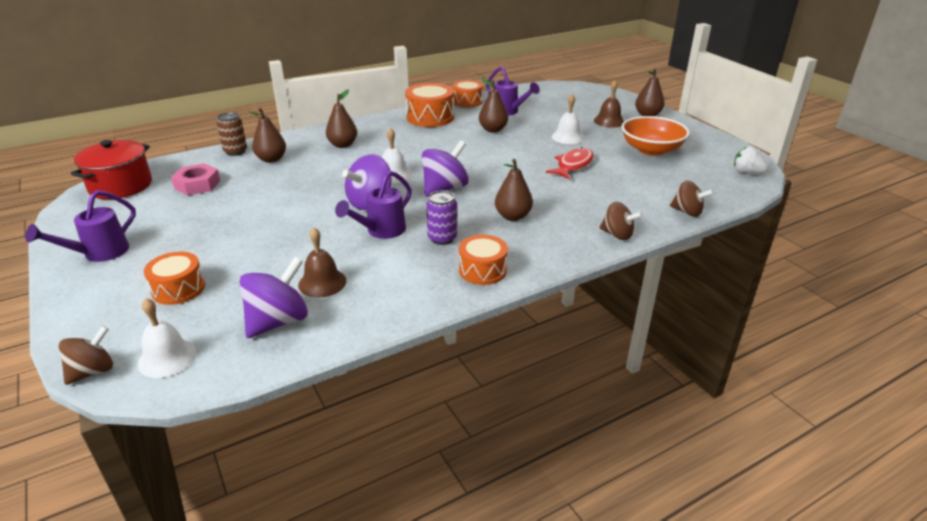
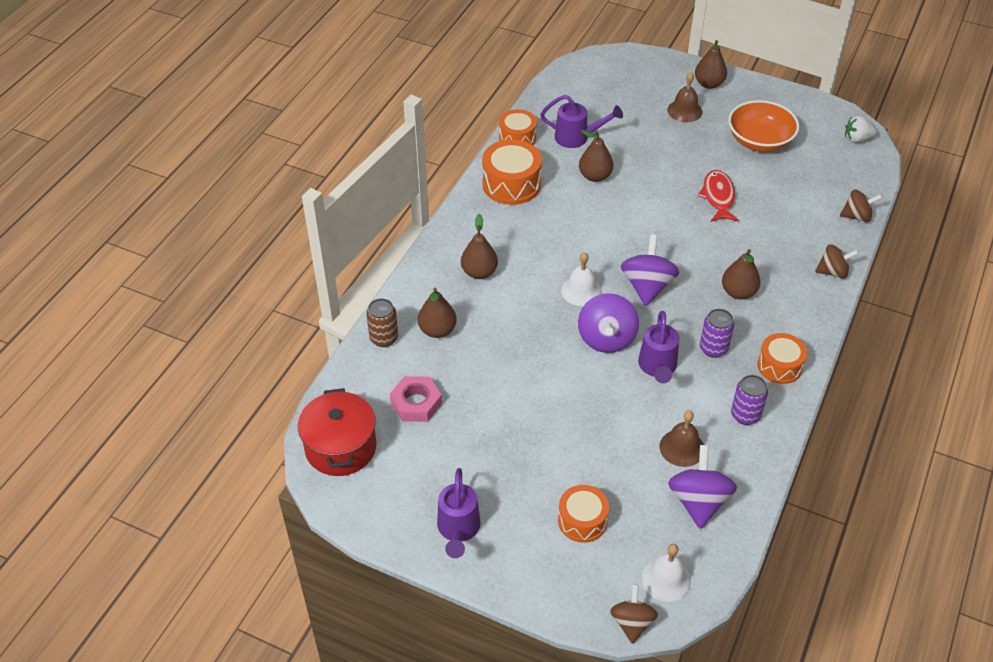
camera: 35 degrees left, 15 degrees up
(405, 287) = (745, 415): none -> purple can
(567, 137) = (673, 155): white bell -> none

